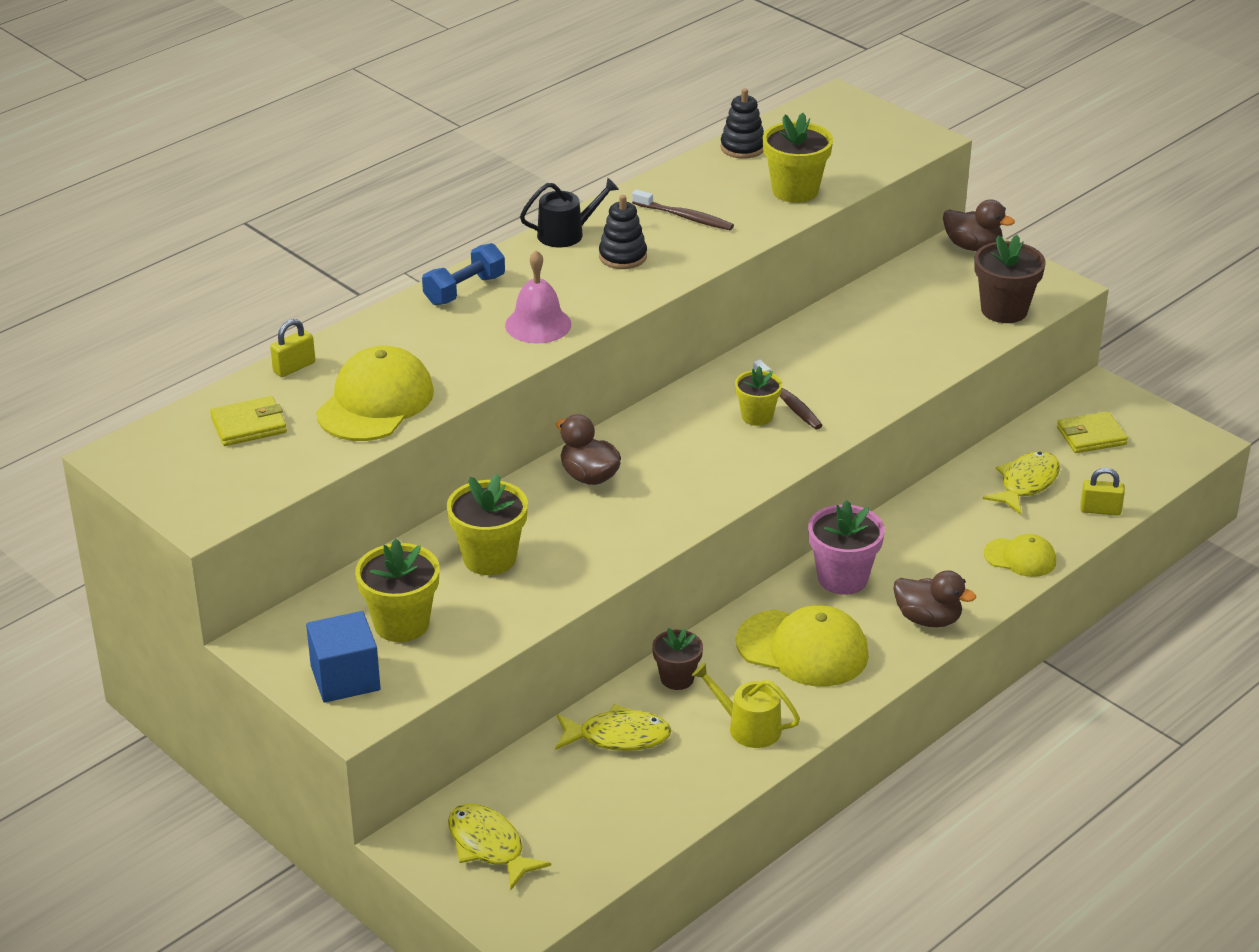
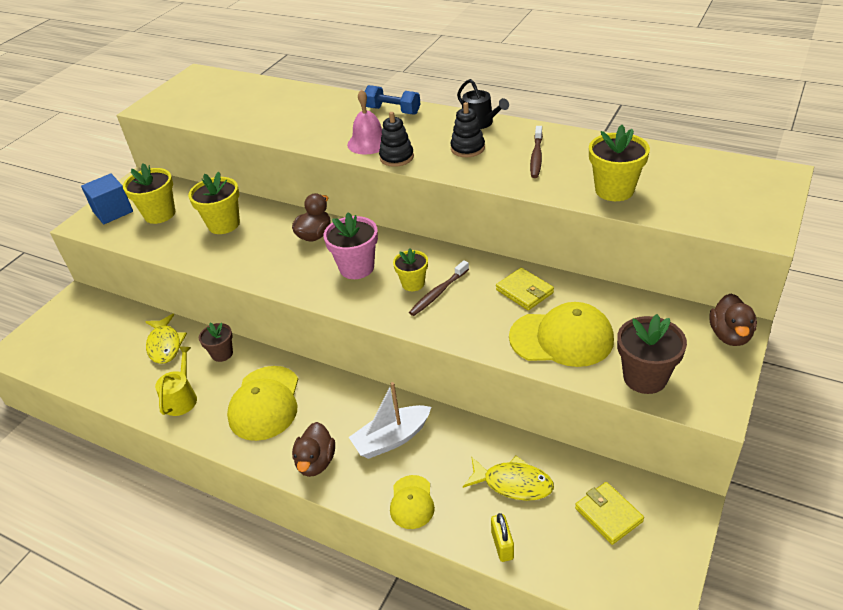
camera: 75 degrees right, 5 degrees up
(249, 425) = (231, 94): yellow wallet -> yellow wallet (524, 291)
(294, 367) = (289, 89): yellow padlock -> none
(375, 402) = (264, 119): yellow cap -> yellow cap (561, 338)
(489, 846) = (71, 324): yellow fish -> none
(742, 147) = (655, 154): black stacking toy -> black stacking toy (396, 157)
(842, 578) = (347, 403): pink flower pot -> pink flower pot (356, 268)
(921, 554) = (392, 439): none -> white boat

